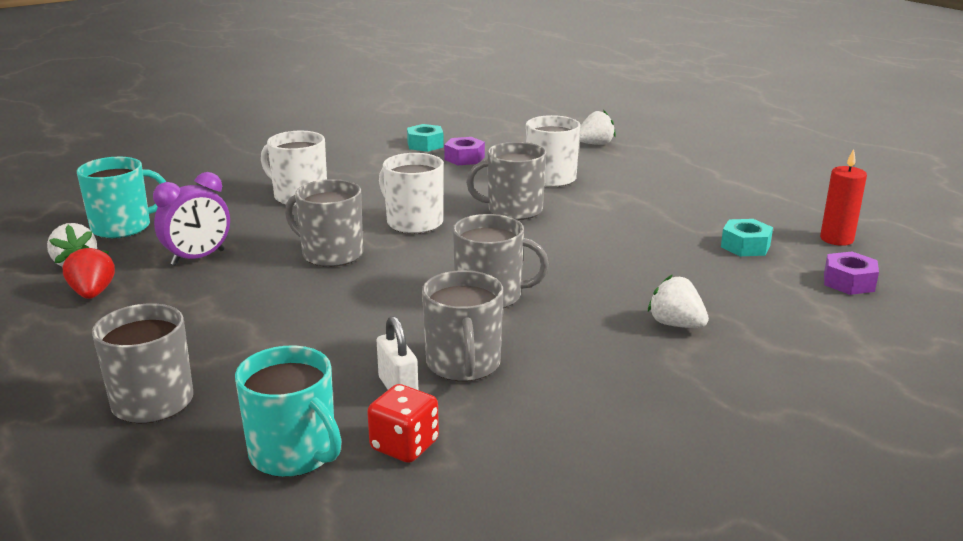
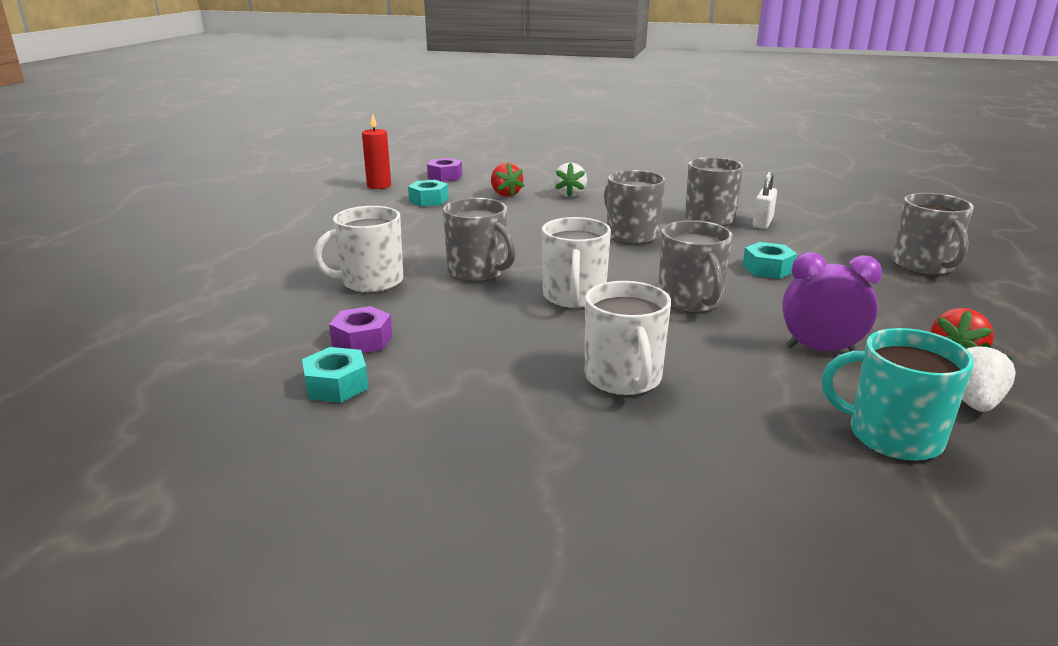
camera: 130 degrees left, 0 degrees up
(294, 453) = (849, 223): turquoise mug -> none
(310, 315) = (768, 269): none -> turquoise nut
(404, 446) = (789, 209): red dice -> none
(595, 144) = (225, 293): white strawberry -> none
(722, 289) = (505, 194): none -> red strawberry

